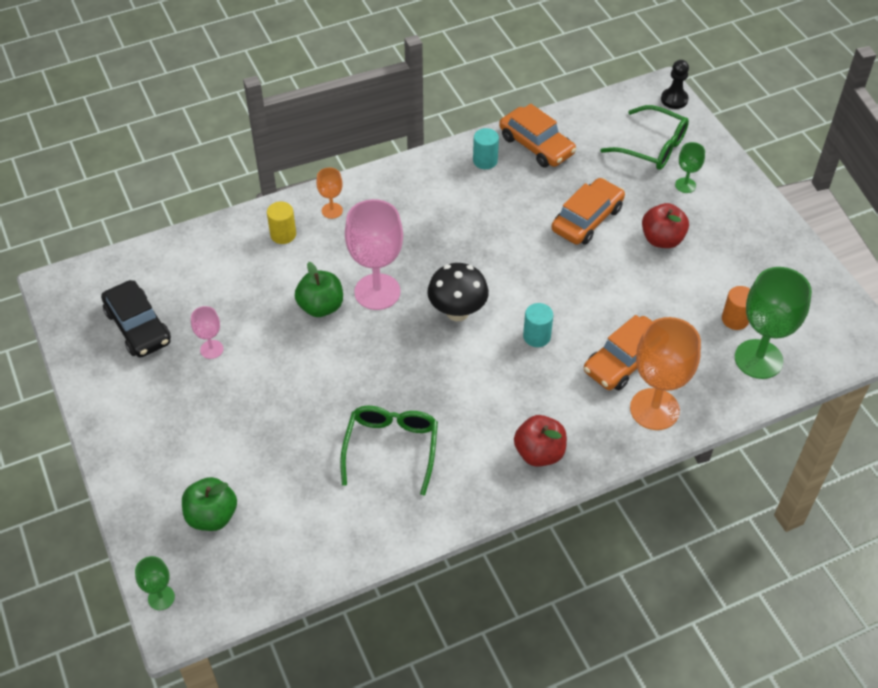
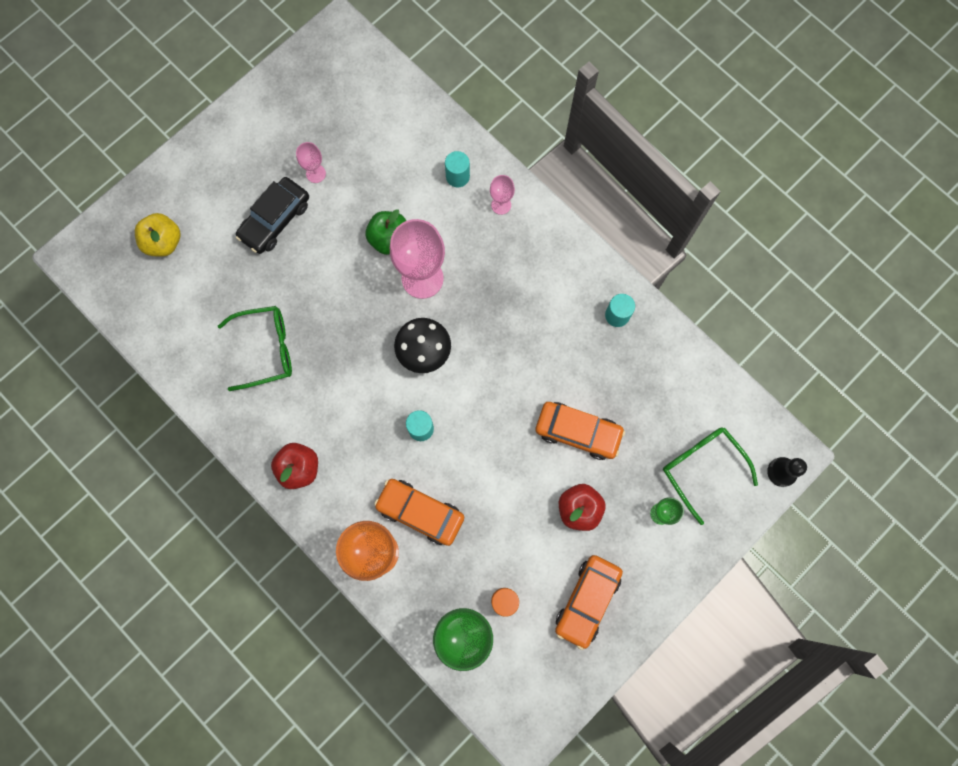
camera: 70 degrees right, 25 degrees up
(138, 327) = (318, 109): black car -> black car (275, 220)
(161, 598) = (87, 237): green goblet -> none
(212, 516) = (164, 242): green apple -> yellow apple
(283, 234) = (457, 176): yellow cylinder -> turquoise cylinder
(332, 210) = (501, 205): orange goblet -> pink goblet
(536, 145) = (657, 356): orange car -> orange car (587, 601)
(652, 147) = (702, 468): green glasses -> green glasses turned 135 degrees clockwise

